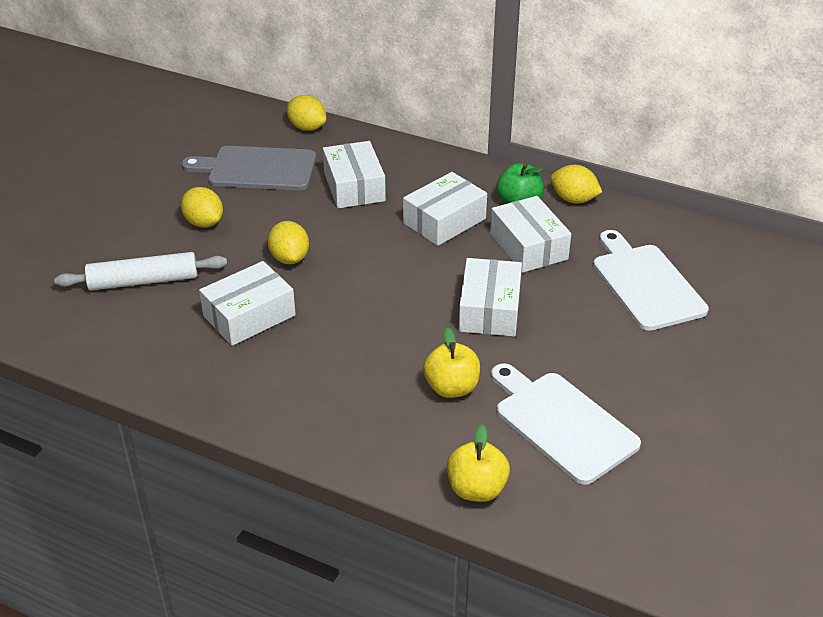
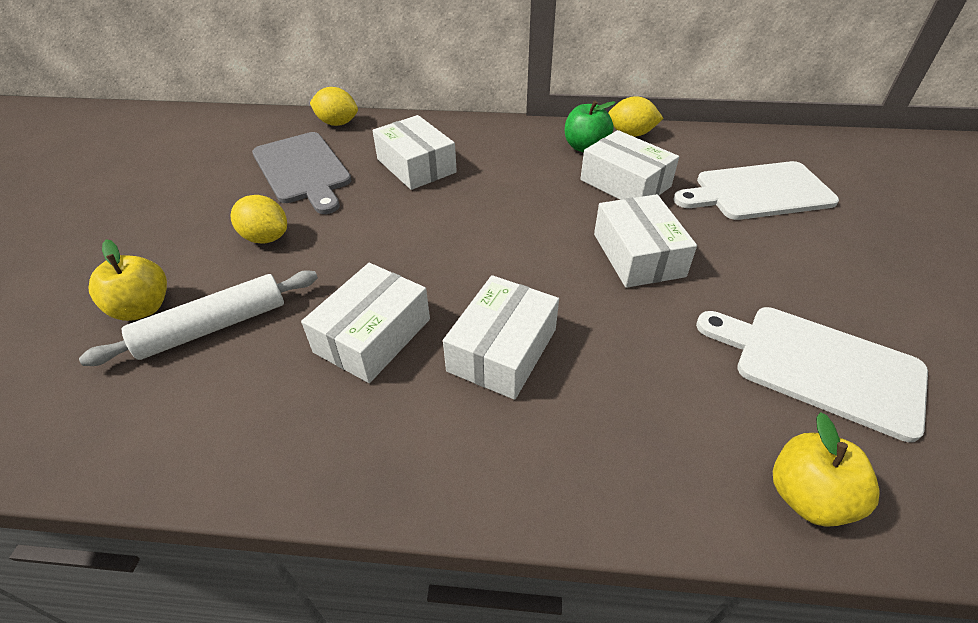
camera: 20 degrees left, 5 degrees up
(257, 169) = (303, 170): grey cutting board -> grey cutting board turned 105 degrees counterclockwise
(289, 258) = (387, 253): yellow lemon -> none
(444, 221) = (527, 178): white box -> white box (502, 350)
(451, 388) = (668, 359): yellow apple -> yellow apple (143, 308)
(645, 283) = (758, 192): white cutting board -> white cutting board turned 60 degrees counterclockwise

